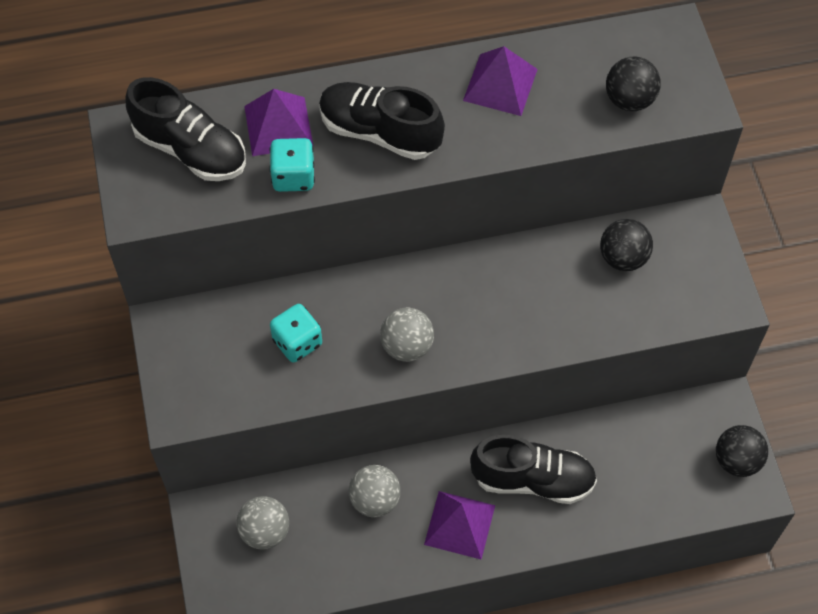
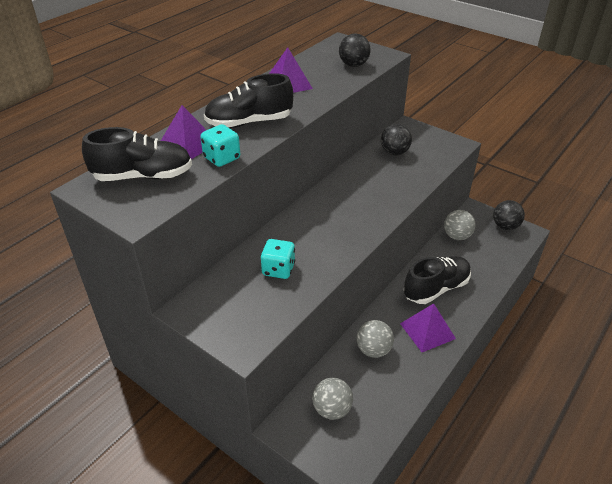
camera: 40 degrees left, 20 degrees down
(407, 346) = (339, 237): grey ball -> grey ball (457, 236)

